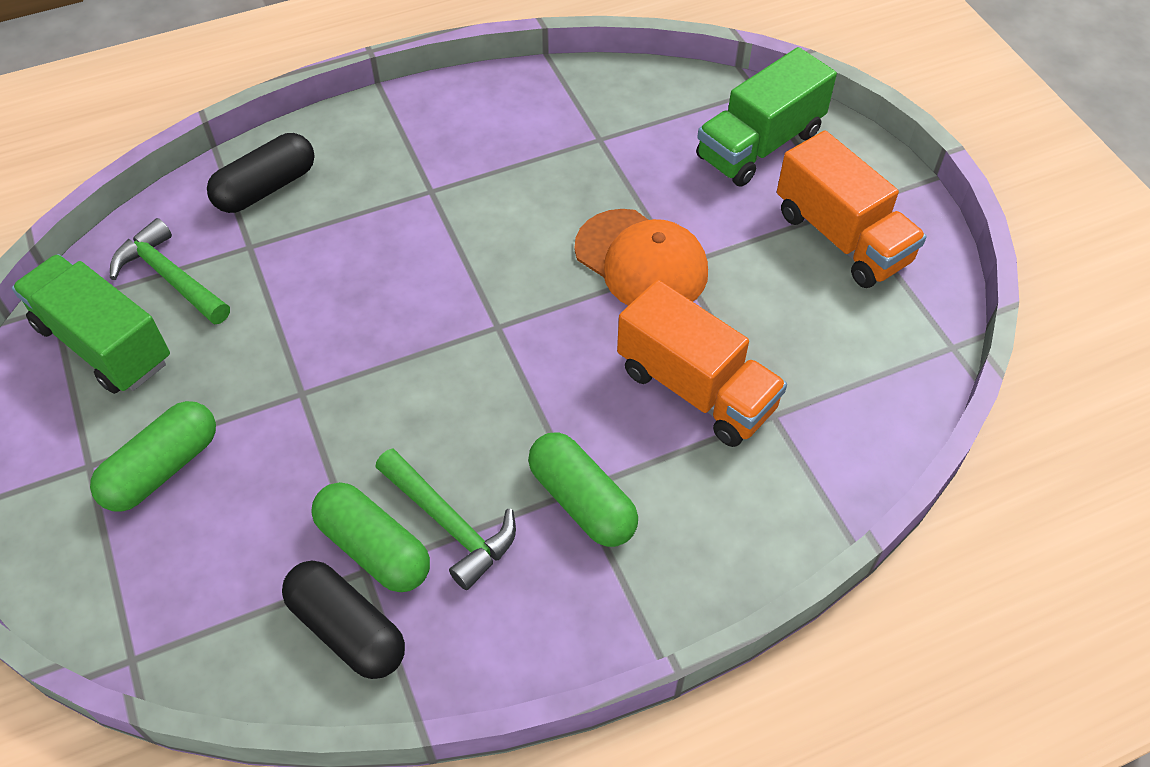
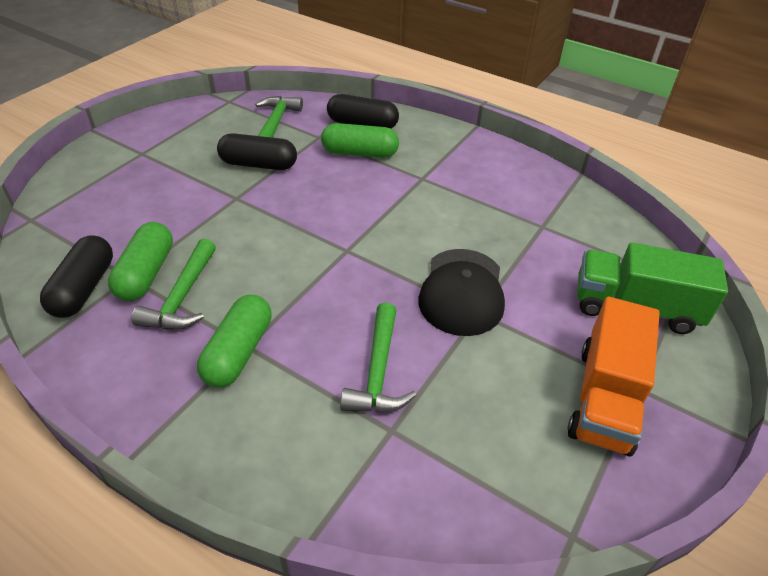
camera: 55 degrees right, 10 degrees down
(104, 344) = (218, 124): green truck -> none
(162, 468) = (154, 175): green capsule -> green capsule (360, 153)
(251, 338) = (258, 164): none -> black capsule
(641, 261) = (462, 292): orange cap -> black cap
(696, 388) = (378, 371): orange truck -> green hammer

